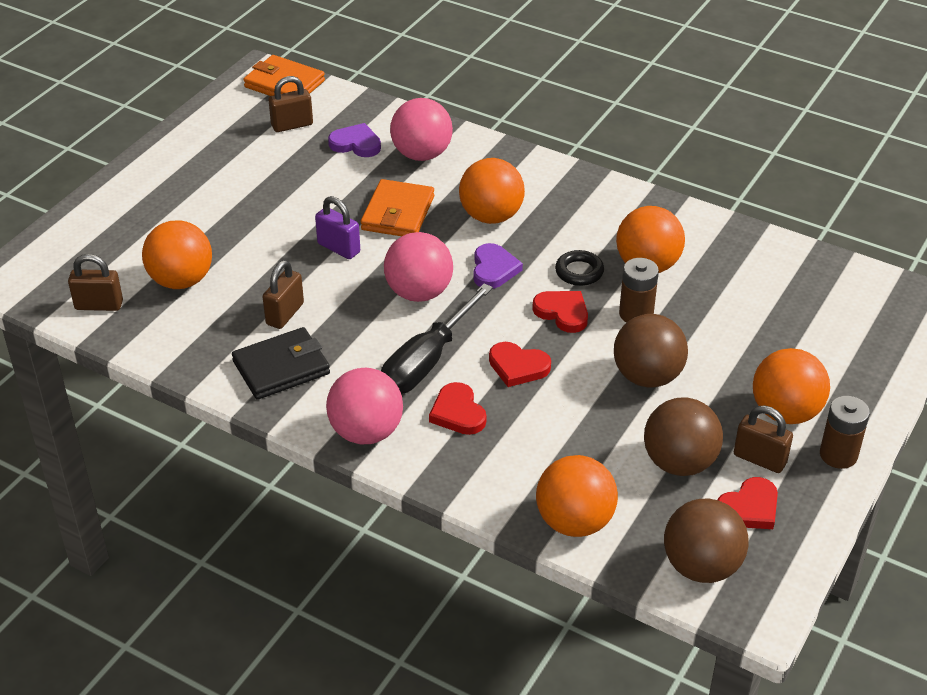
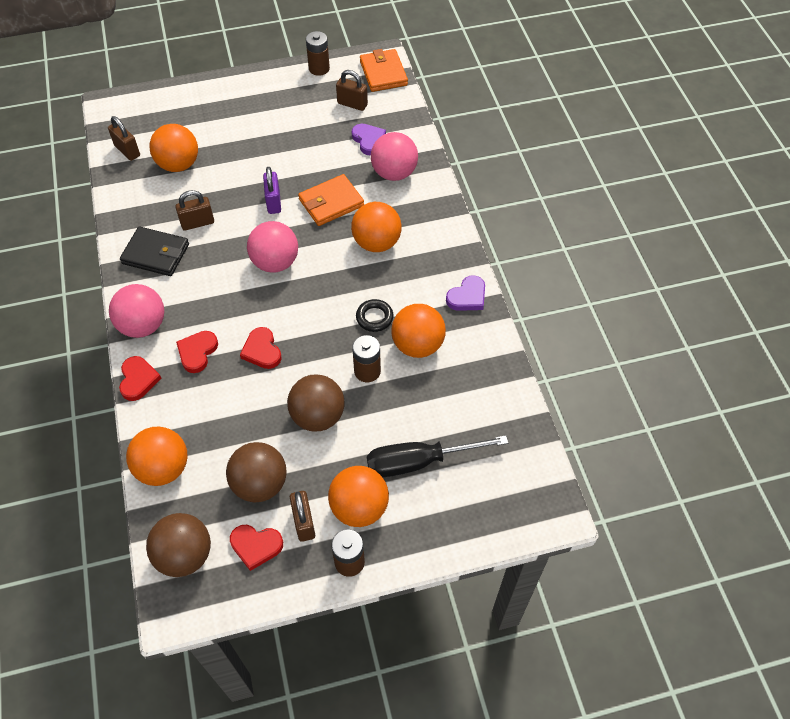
camera: 45 degrees right, 15 degrees up
(209, 116) = (319, 68): none -> brown battery
(427, 361) = (224, 308): black screwdriver -> black screwdriver (419, 462)
(494, 269) = (332, 278): purple heart -> purple heart (467, 296)
(562, 313) = (329, 336): red heart -> red heart (138, 379)

